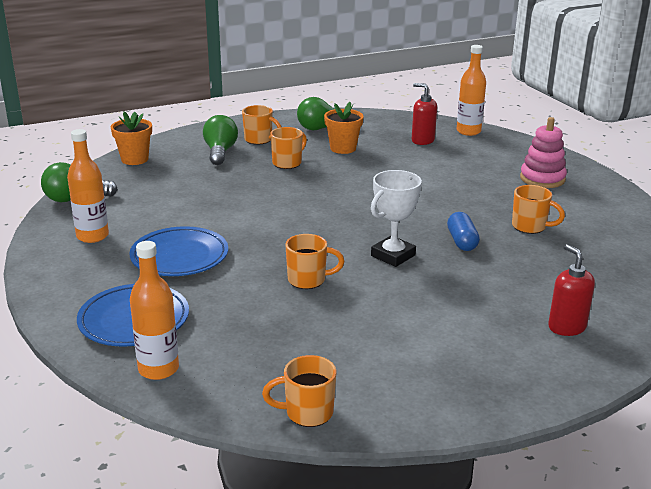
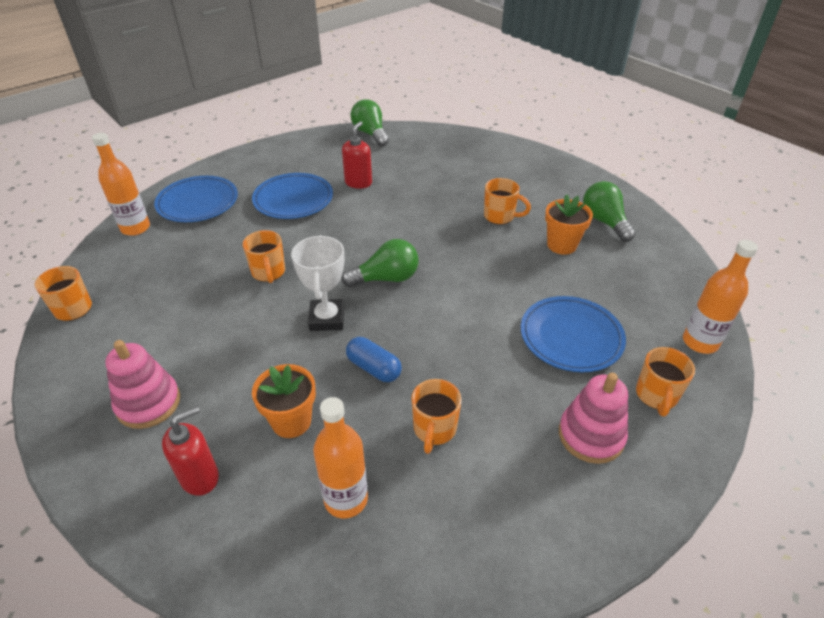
camera: 75 degrees right, 15 degrees up
(92, 236) = (314, 156): orange bottle -> orange bottle (346, 499)
(135, 159) = (455, 139): orange flower pot -> orange flower pot (291, 421)
(220, 152) = (498, 175): green light bulb -> green light bulb (386, 278)
(259, 140) = (543, 189): orange mug -> orange mug (656, 396)
(393, 255) = (327, 319): white trophy -> white trophy turned 60 degrees clockwise
(422, 140) = (633, 303): red soap dispenser -> red soap dispenser (358, 182)
(451, 166) = (571, 337): none -> blue plate
(462, 241) = (373, 368): blue capsule -> blue capsule turned 60 degrees clockwise
(478, 354) = (148, 403): none -> pink stacking toy

